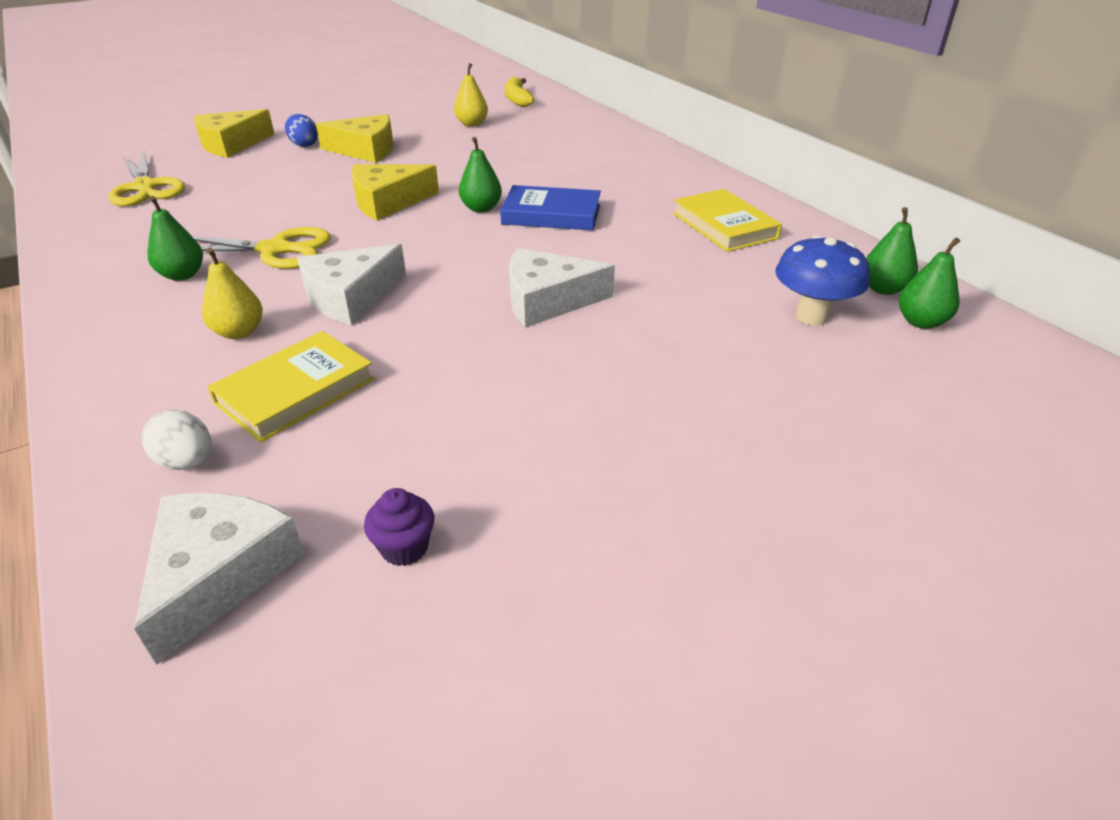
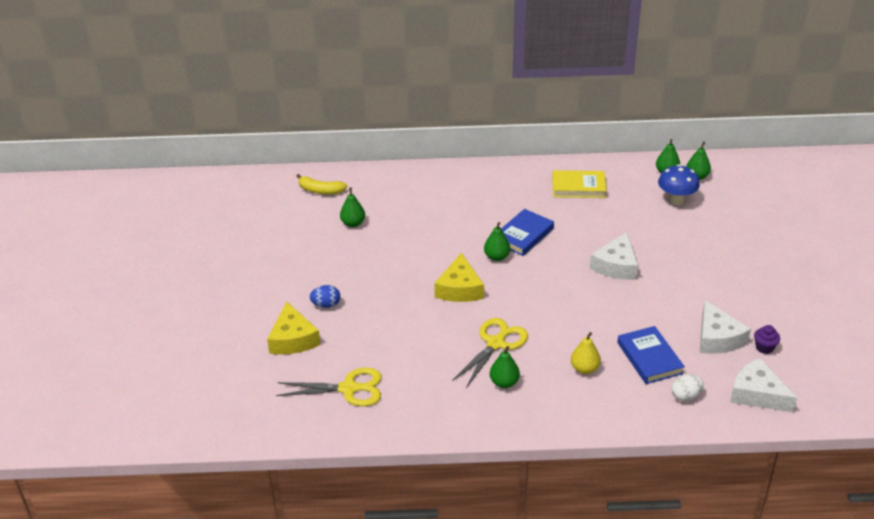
camera: 60 degrees left, 0 degrees up
(295, 391) = (649, 358): yellow book -> blue book
(350, 297) = (571, 326): white cheese -> white cheese (717, 338)
(366, 150) = (362, 279): yellow cheese -> none
(472, 124) = (353, 223): yellow pear -> green pear

